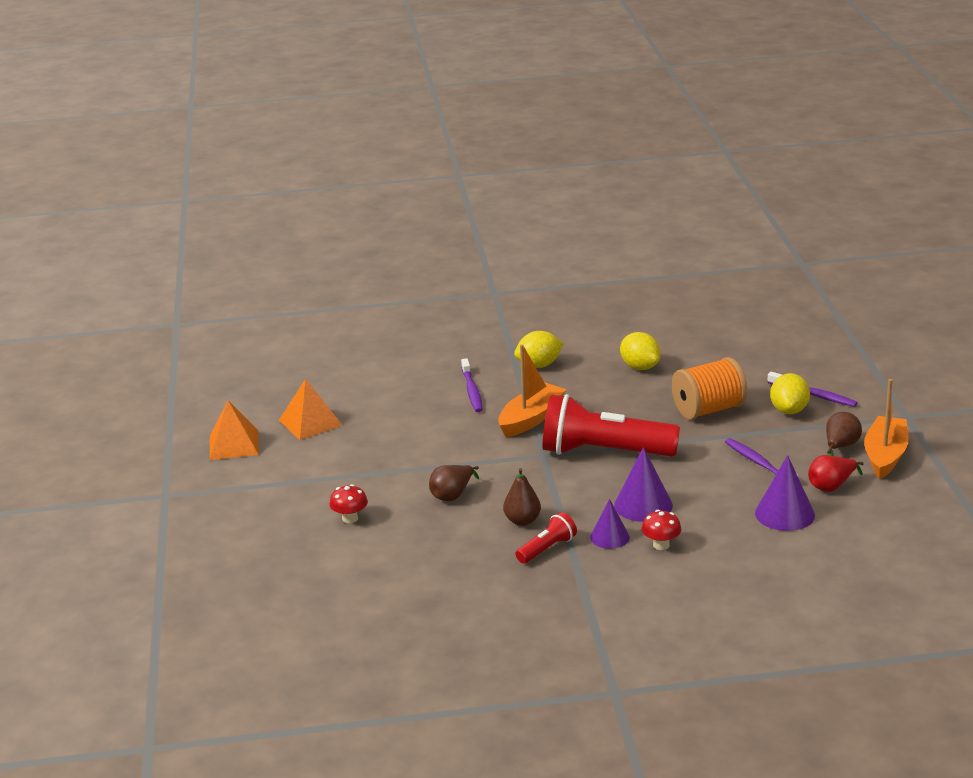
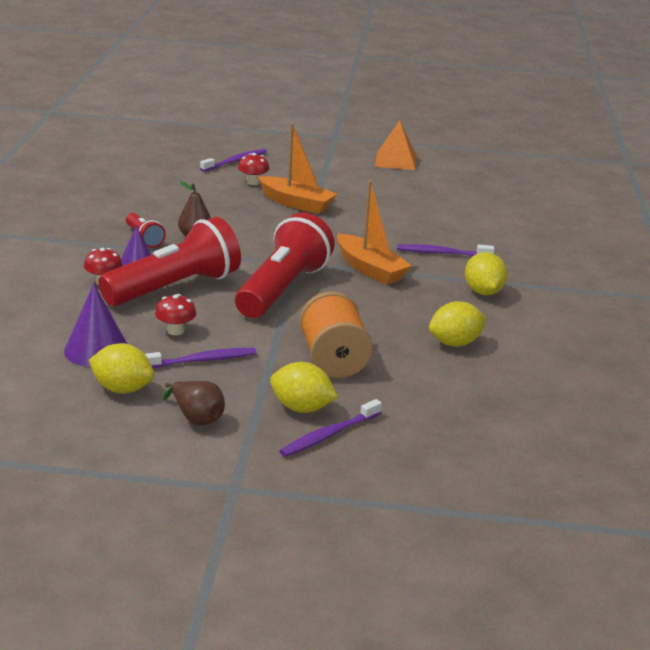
camera: 100 degrees right, 0 degrees up
(288, 543) = (235, 161): none -> purple toothbrush
(310, 422) = (417, 187): orange pyramid -> none
(452, 495) = (258, 219): brown pear -> none
(643, 505) = (174, 288): purple cone -> red flashlight
(721, 486) = (175, 331): none -> red mushroom
(831, 486) = (122, 389): red pear -> yellow lemon
(885, 456) = (155, 441): orange boat -> orange boat (296, 203)

